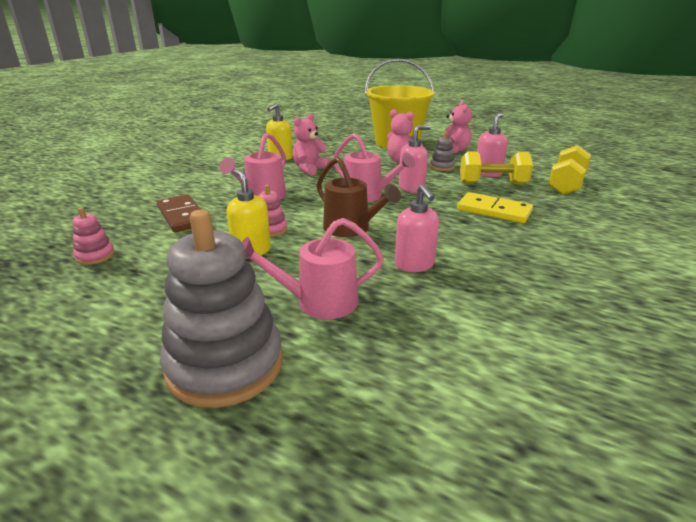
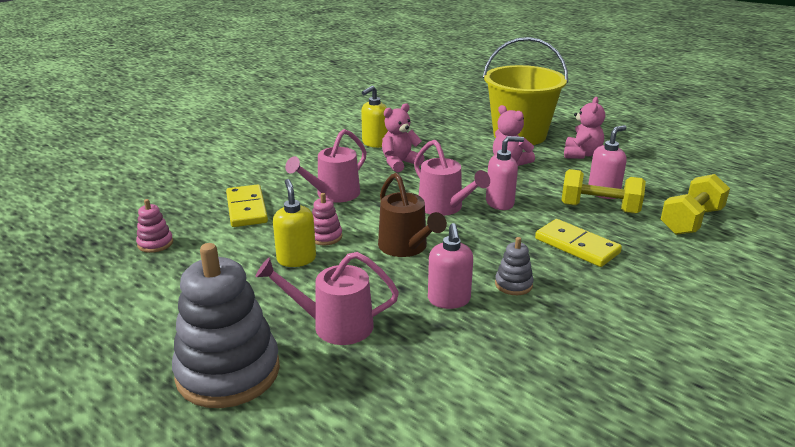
camera: 15 degrees right, 0 degrees up
(182, 216) = (247, 209): brown domino -> yellow domino
(442, 167) = (553, 177): grey stacking toy -> grey stacking toy (513, 284)

